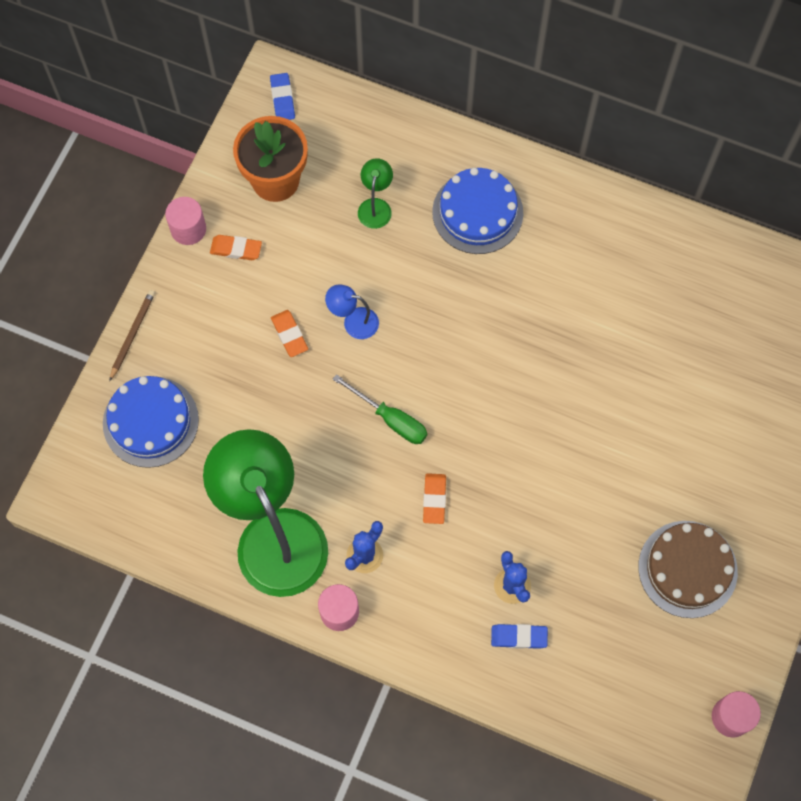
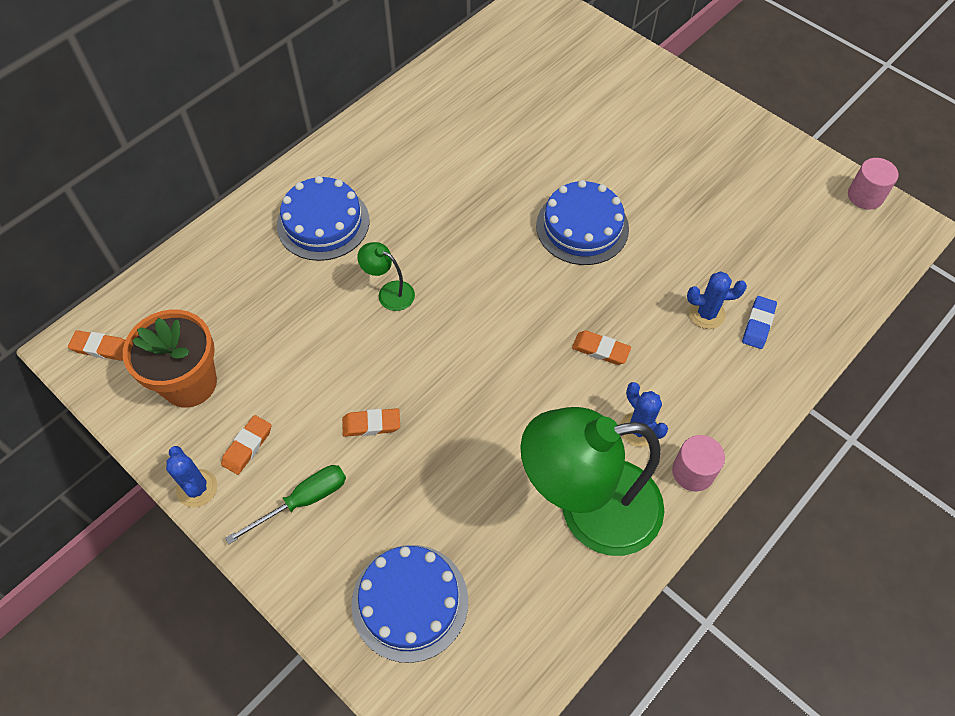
camera: 70 degrees left, 10 degrees down
(132, 334) = (294, 590): brown pencil -> none
(188, 229) = (197, 488): pink cylinder -> blue cactus
(282, 99) = (101, 347): blue eraser -> orange eraser
(353, 321) = (384, 361): blue lamp -> none
(375, 206) = (270, 302): green lamp -> green lamp (389, 292)
(390, 419) = (503, 361): green screwdriver -> green screwdriver (303, 501)
(569, 443) = (582, 227): none -> blue cake
(687, 569) = (727, 182): brown cake -> none

